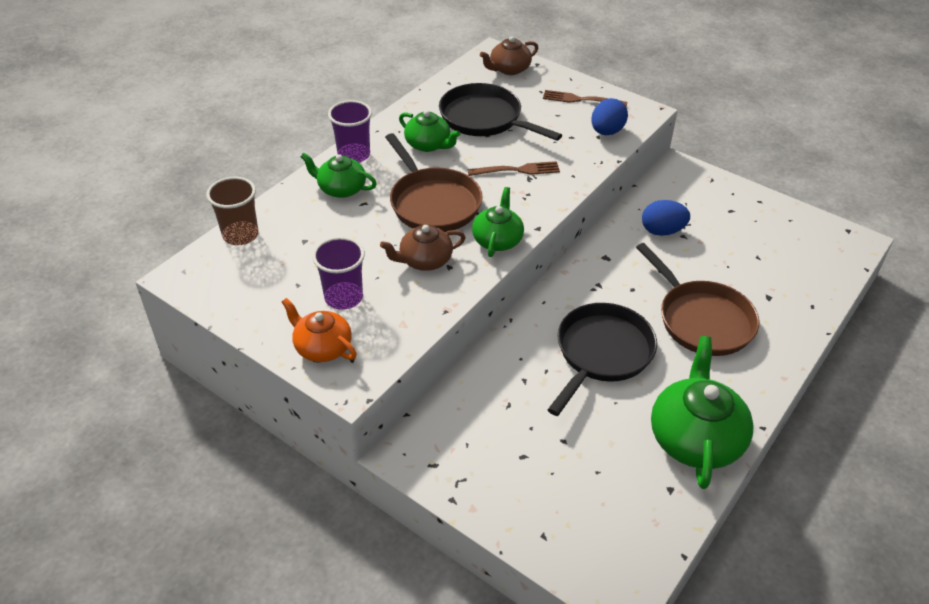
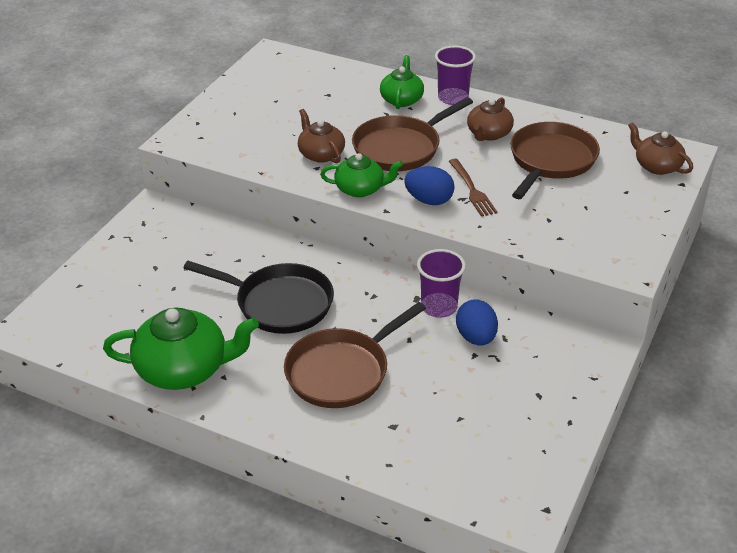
camera: 80 degrees right, 5 degrees down
(240, 235) = (325, 66): brown cup -> none
(322, 347) = (210, 122): orange teapot -> none
(343, 297) = (266, 123): purple cup -> purple cup (439, 307)
(428, 144) = (488, 134): green teapot -> brown teapot
(484, 119) = (551, 161): black pan -> brown pan
(581, 99) = (626, 221): brown fork -> none
(606, 132) = (572, 243): blue egg -> blue egg (429, 200)

